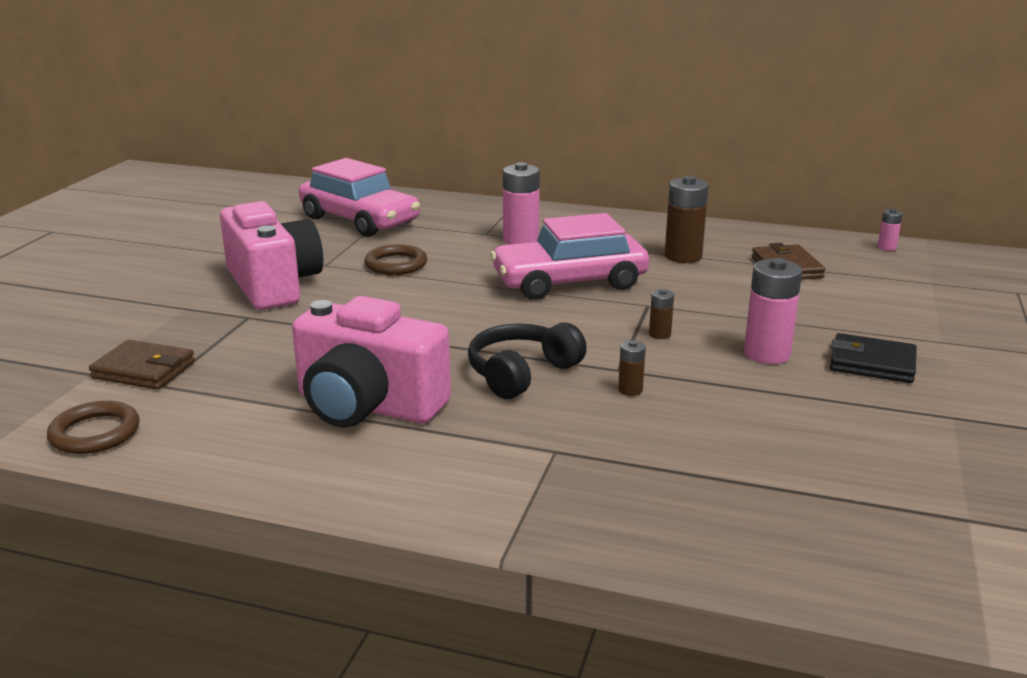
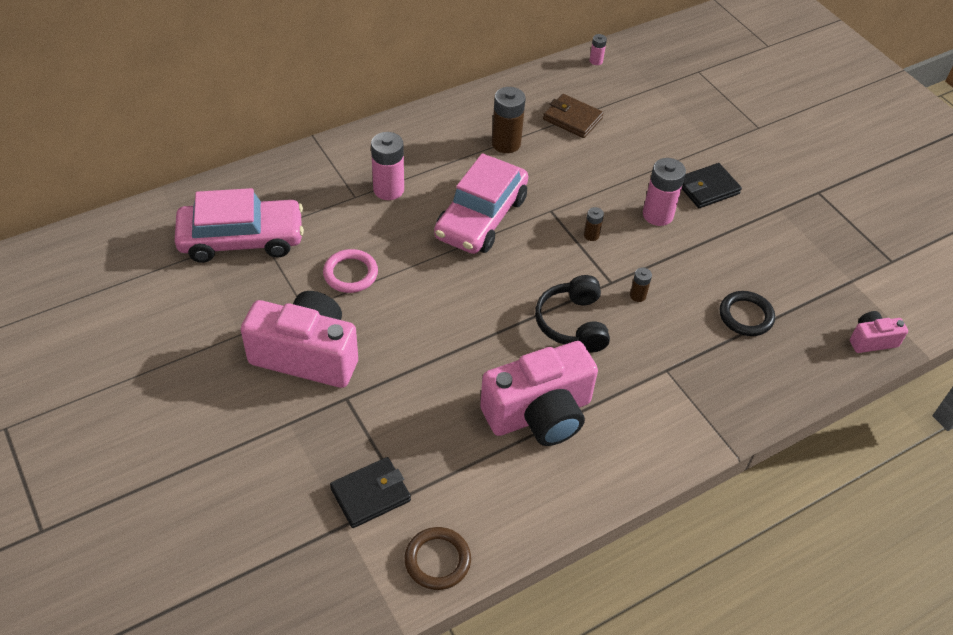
camera: 50 degrees left, 25 degrees up
(144, 370) = (370, 494): brown wallet -> black wallet
(396, 264) = (350, 273): brown ring -> pink ring
(738, 466) = (746, 316): none -> black ring
(904, 584) = (871, 340): none -> pink camera

